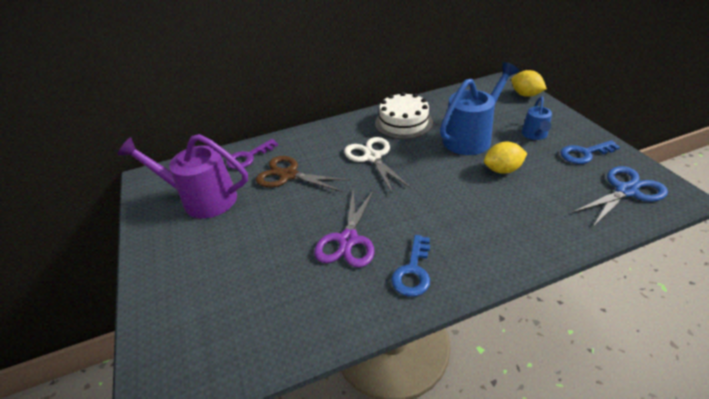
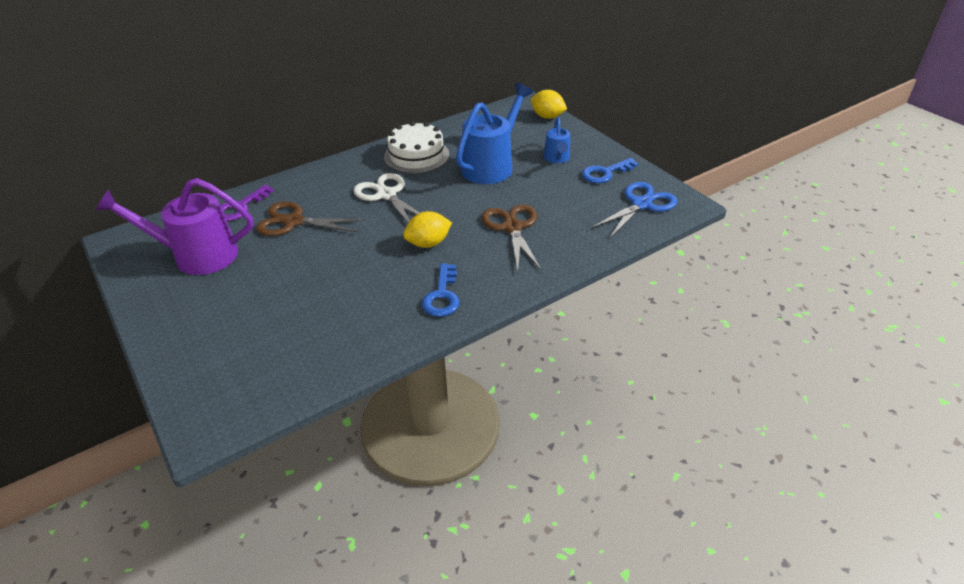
camera: 15 degrees left, 0 degrees up
(348, 240) = (372, 276): purple scissors -> none
(489, 202) = (512, 227): none -> brown scissors
(502, 170) = (525, 195): yellow lemon -> yellow lemon (428, 243)

